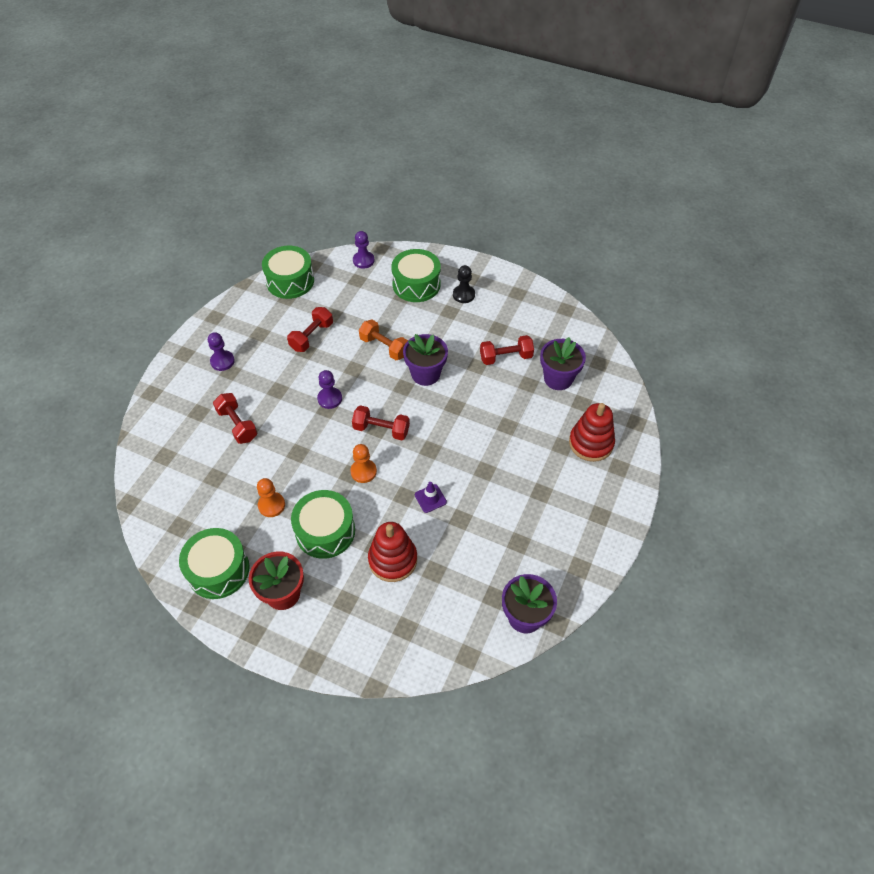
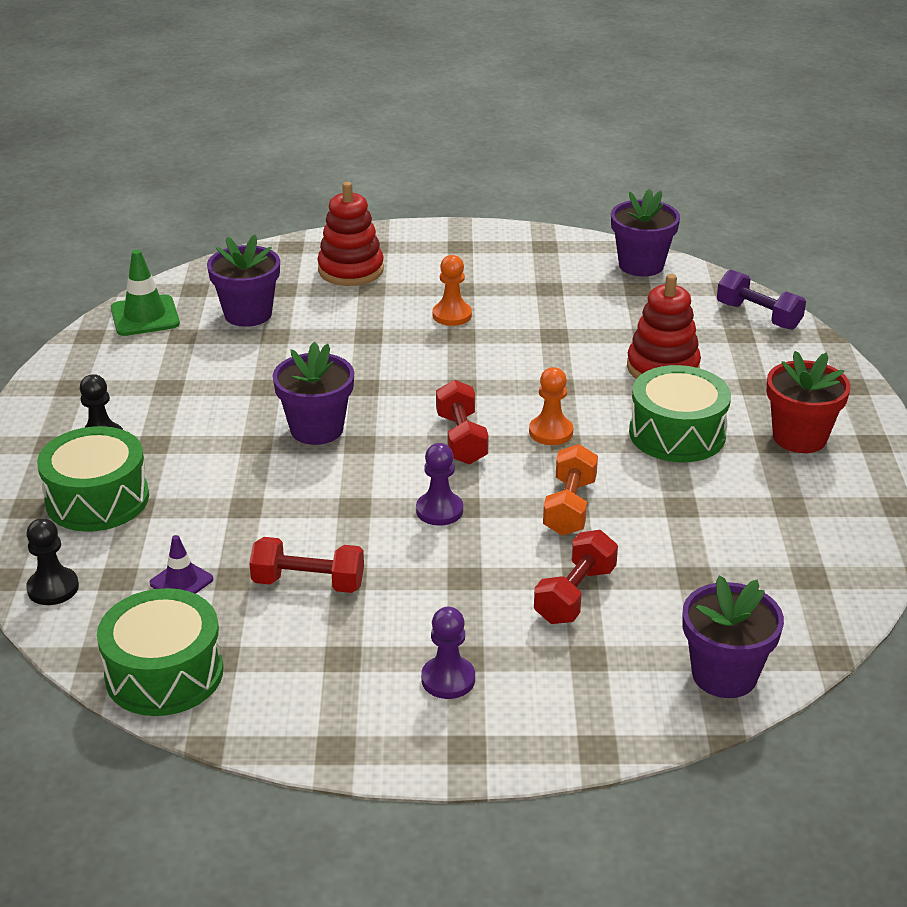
camera: 115 degrees left, 20 degrees down
(151, 455) = (724, 675): none -> purple flower pot
(218, 570) = (830, 506): green drum -> none
(271, 505) = (685, 497): orange pawn -> orange pawn (452, 315)
(363, 260) = (53, 588): purple pawn -> black pawn
(384, 347) = (282, 489): orange dumbbell -> orange dumbbell (569, 507)
(421, 655) = (758, 316): none -> purple dumbbell
(430, 498) = (544, 364): purple traffic cone -> purple traffic cone (181, 581)
(506, 357) = (231, 365): red dumbbell -> none
(576, 335) = (145, 316): none -> green traffic cone

